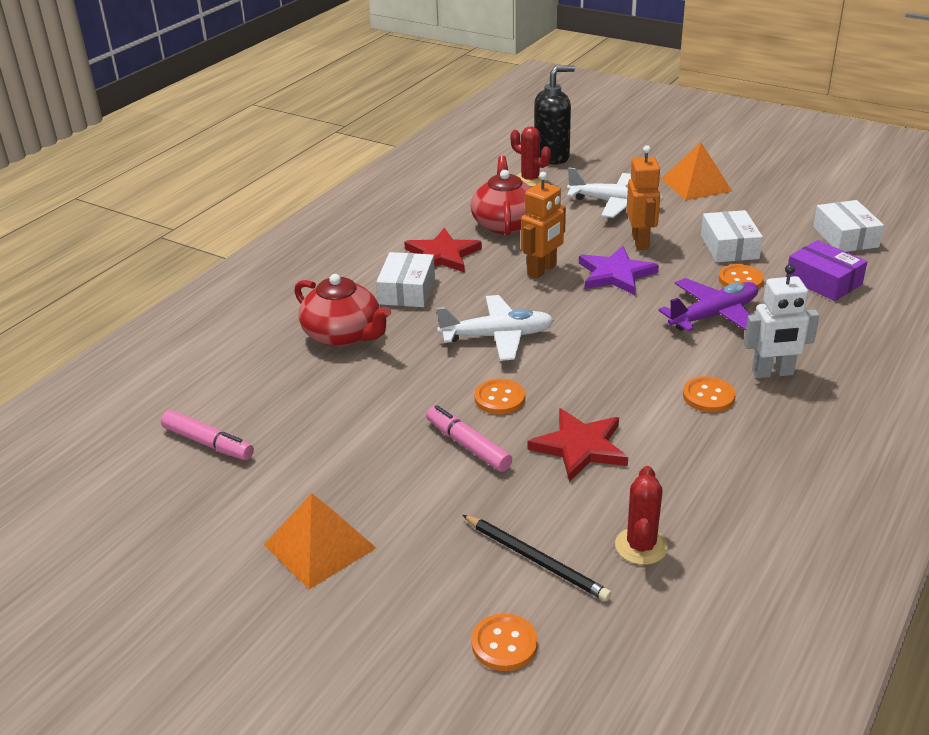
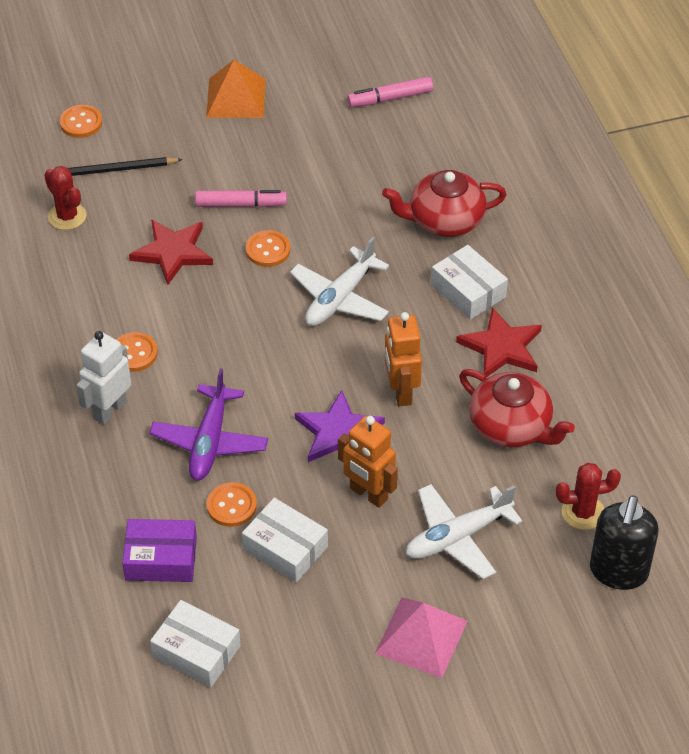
camera: 130 degrees right, 15 degrees up
(696, 184) = (421, 637): orange pyramid -> pink pyramid

